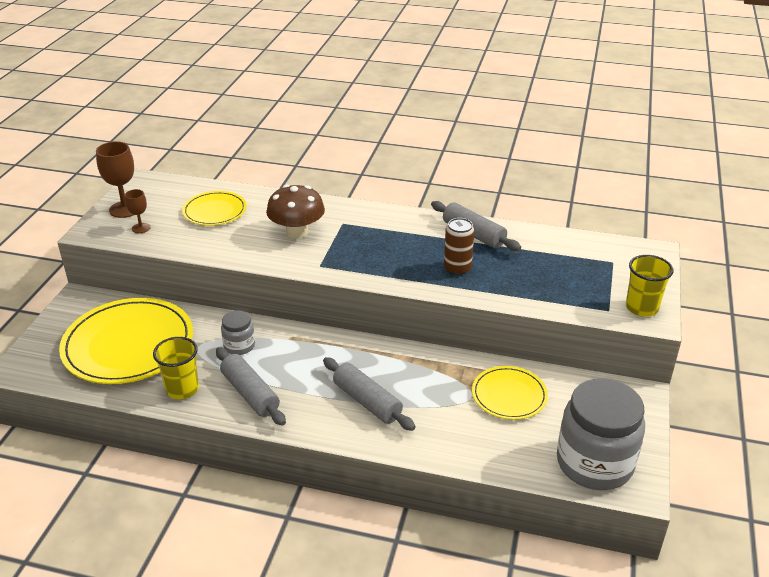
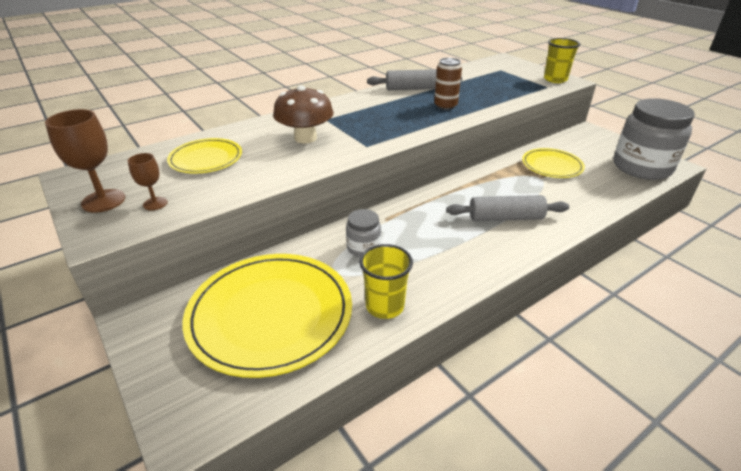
camera: 50 degrees left, 0 degrees up
(250, 394) = (436, 269): grey rolling pin -> none

